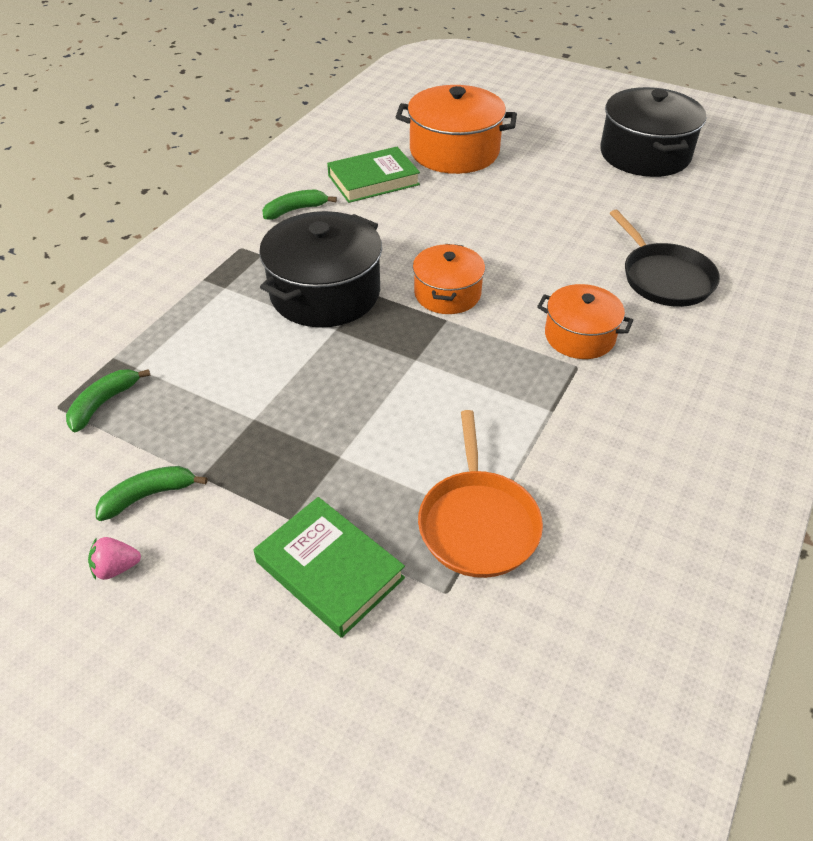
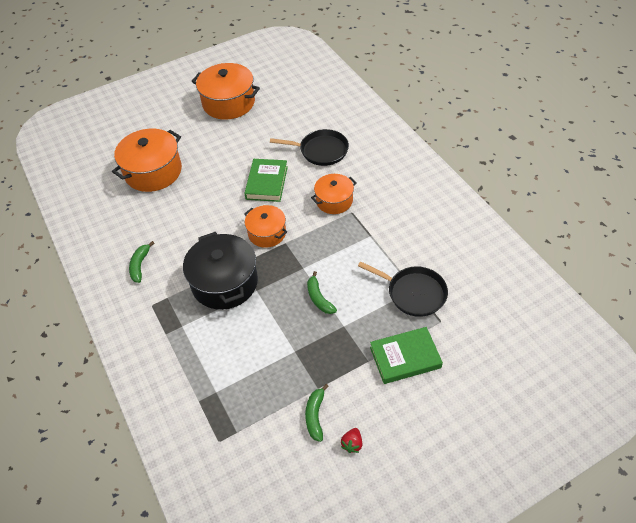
camera: 55 degrees left, 5 degrees up
(103, 403) = (233, 417): green banana -> green banana (319, 298)
(116, 568) = (352, 444): pink strawberry -> red strawberry
(373, 180) = (145, 218): green book -> green book (266, 183)
(478, 523) = (413, 293): orange pan -> black pan
(645, 154) = (228, 103): black pot -> orange pot

